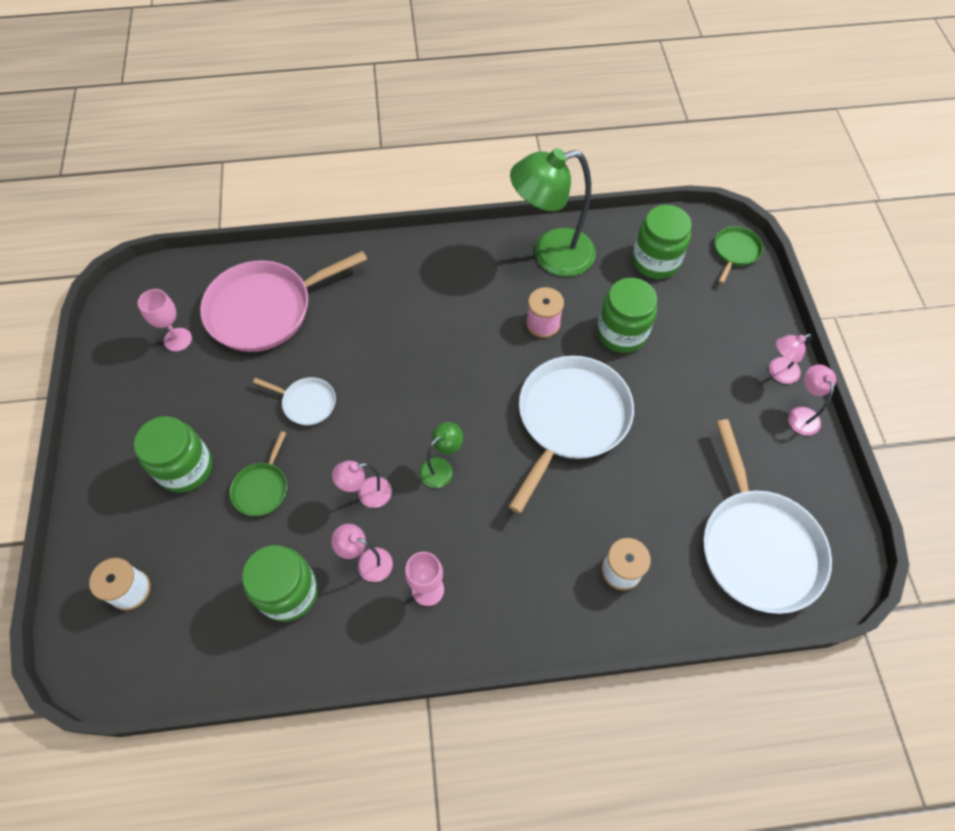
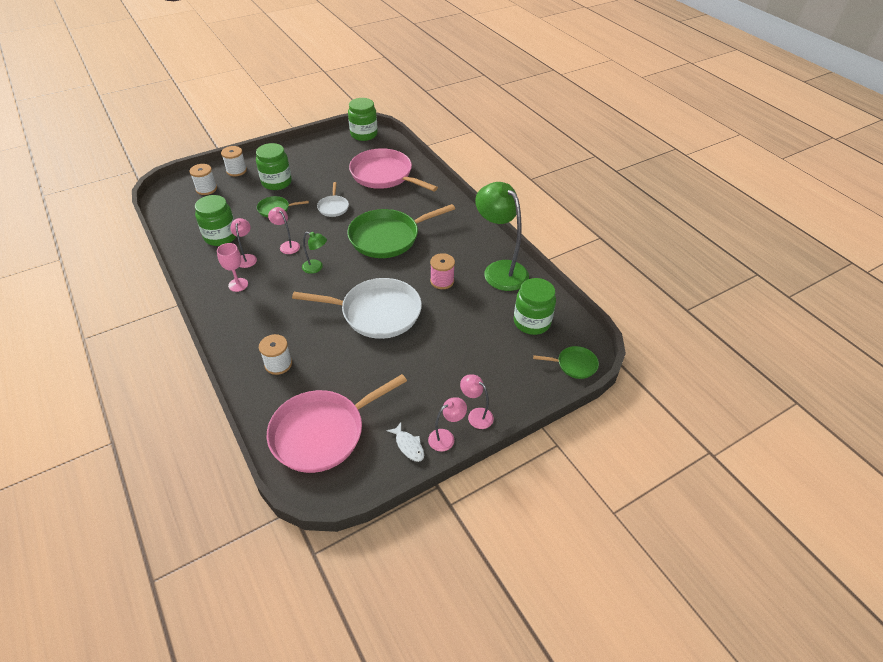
camera: 65 degrees right, 15 degrees down
(105, 525) = (236, 171): none -> white spool
(178, 339) = (349, 155): pink goblet -> none
(420, 355) = (387, 237): none -> green pan
(621, 333) = (458, 320): green jar -> green jar (364, 134)
(758, 547) = (322, 433): white pan -> pink pan
(803, 457) = (408, 445): none -> white fish

